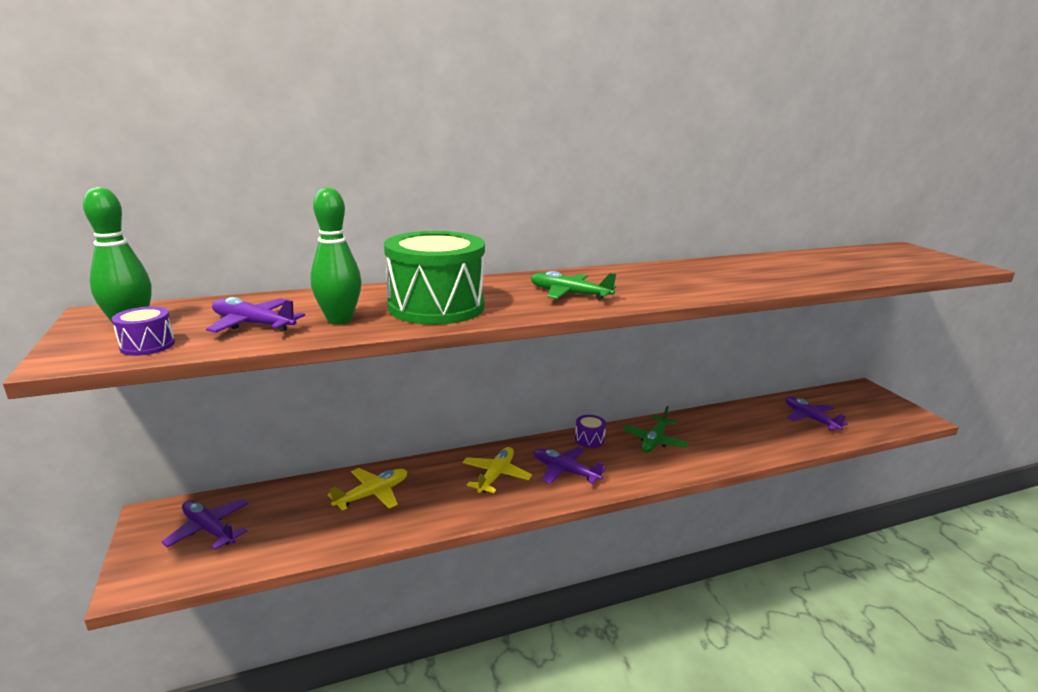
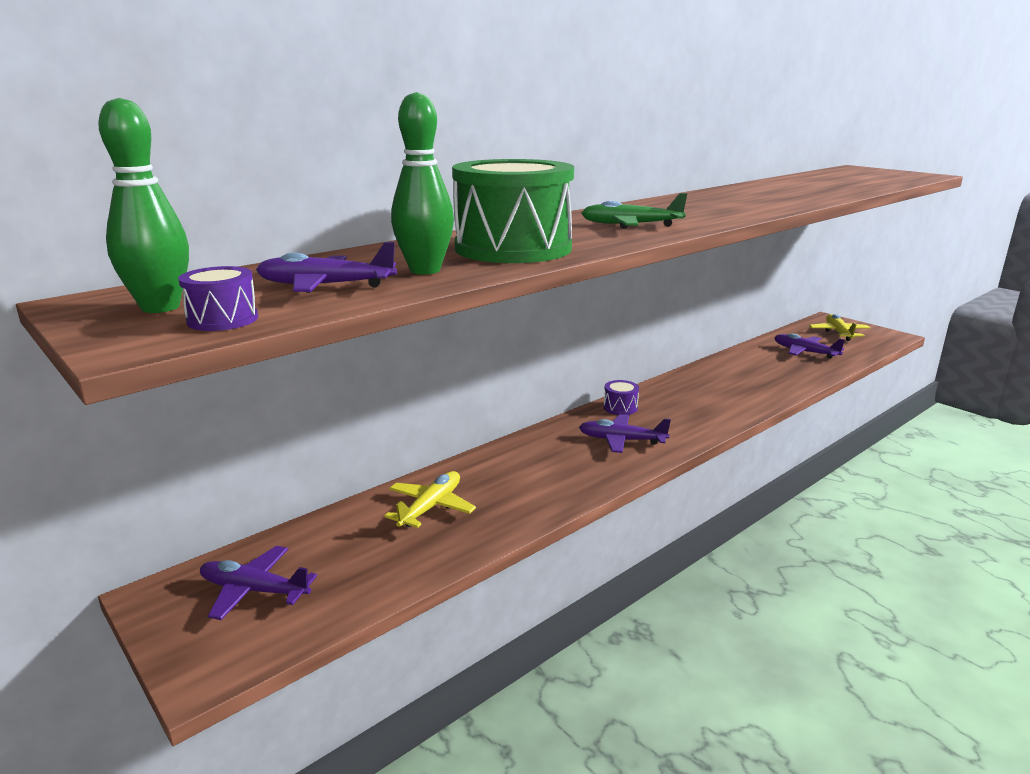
camera: 20 degrees left, 0 degrees up
(496, 475) = (554, 459): yellow plane -> yellow plane (838, 333)
(654, 441) = (684, 396): green plane -> none

